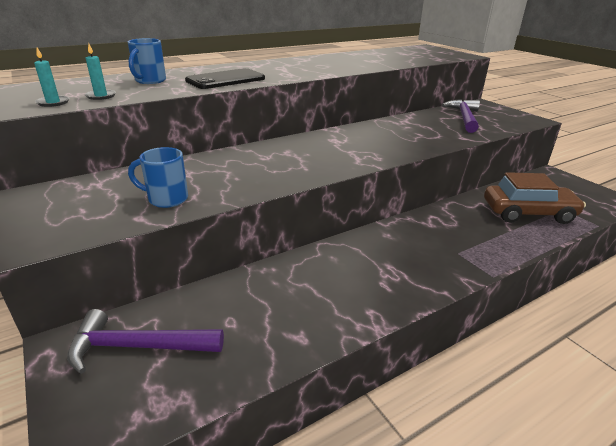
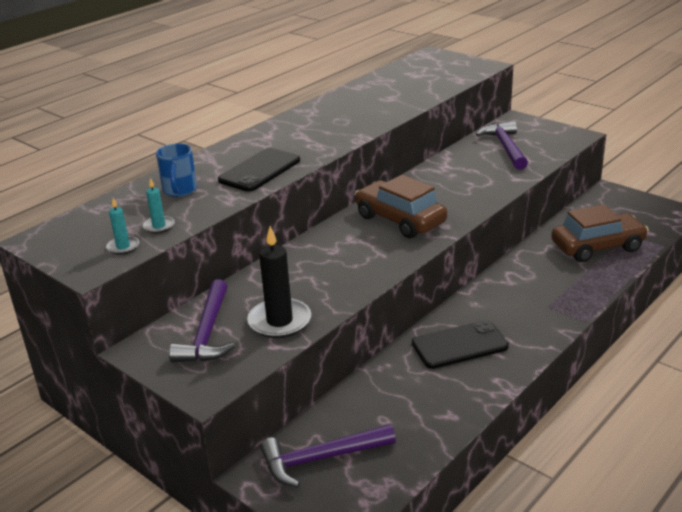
camera: 15 degrees left, 0 degrees up
(97, 195) = (207, 333): none -> purple hammer
(166, 199) = (279, 321): blue mug -> black candle
(340, 147) = (400, 220): none -> brown car
(352, 268) = (459, 345): none -> black phone

